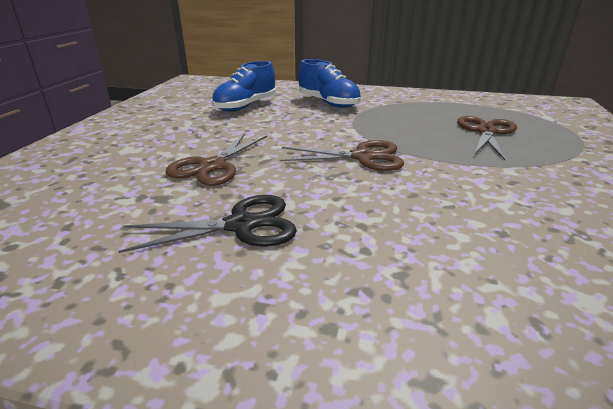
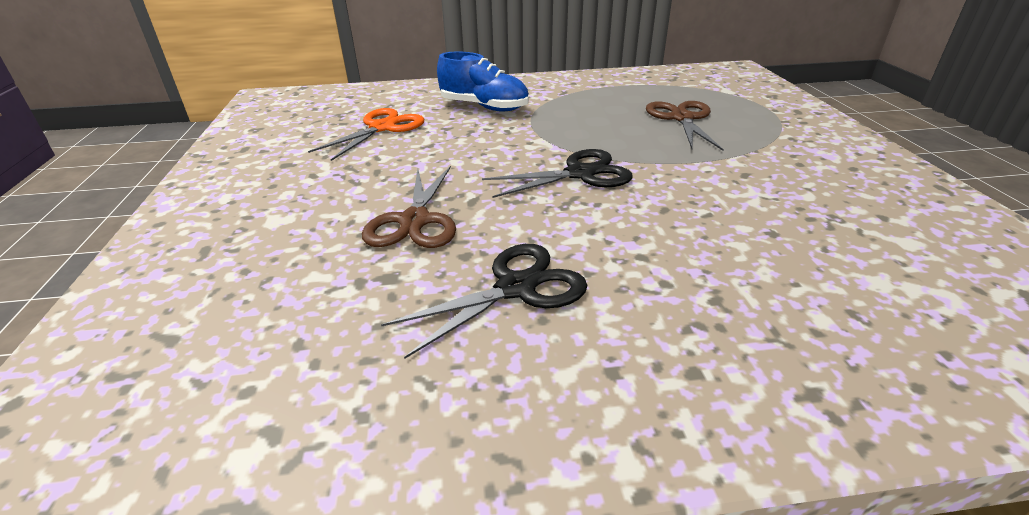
camera: 20 degrees left, 5 degrees up
(245, 106) = (382, 128): blue shoe -> orange scissors
(362, 157) = (580, 174): brown scissors -> black scissors

